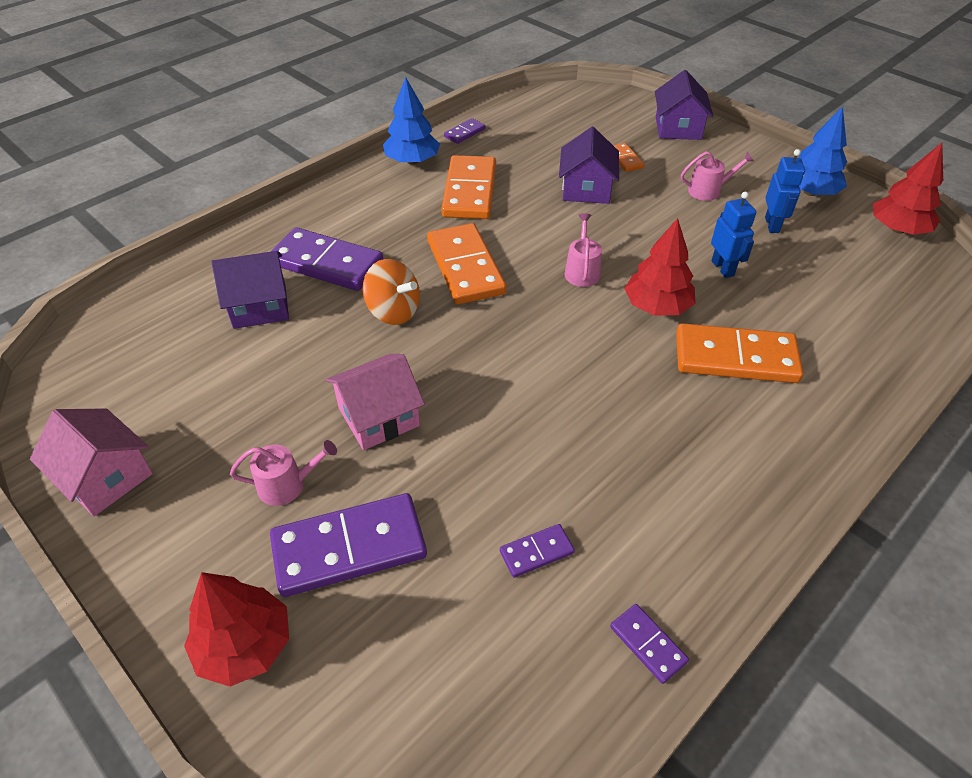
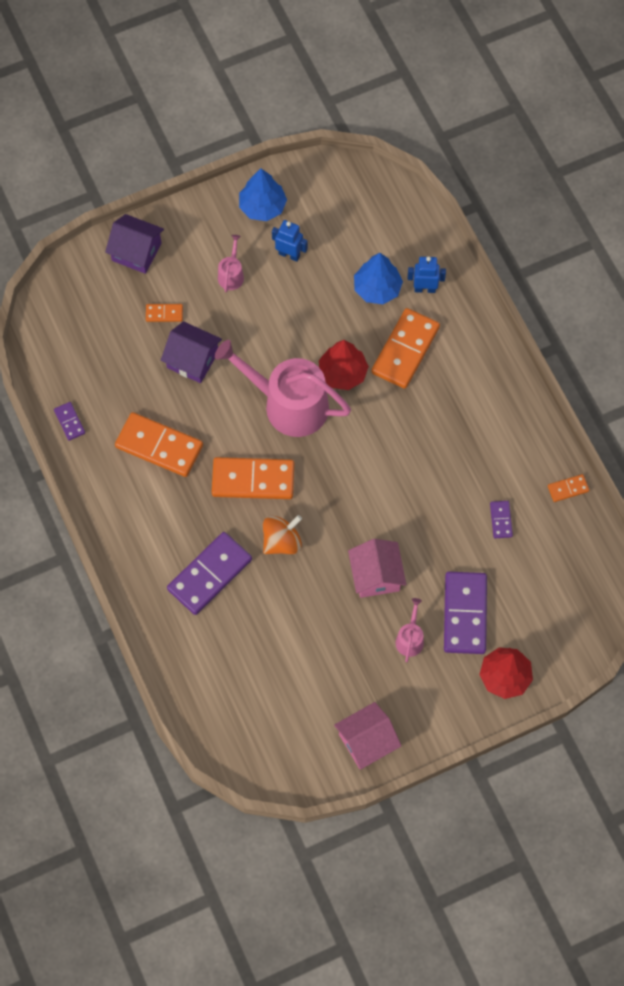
camera: 70 degrees left, 20 degrees up
(260, 306) = (241, 629): purple house -> none
(412, 161) = (96, 477): blue tree -> blue tree (377, 288)
(582, 271) = (288, 404): pink watering can -> pink watering can, size x2.33
(647, 644) = (568, 489): purple domino -> orange domino
(723, 268) = (322, 312): blue robot -> blue robot (425, 289)
(898, 229) = (327, 177): red tree -> none

